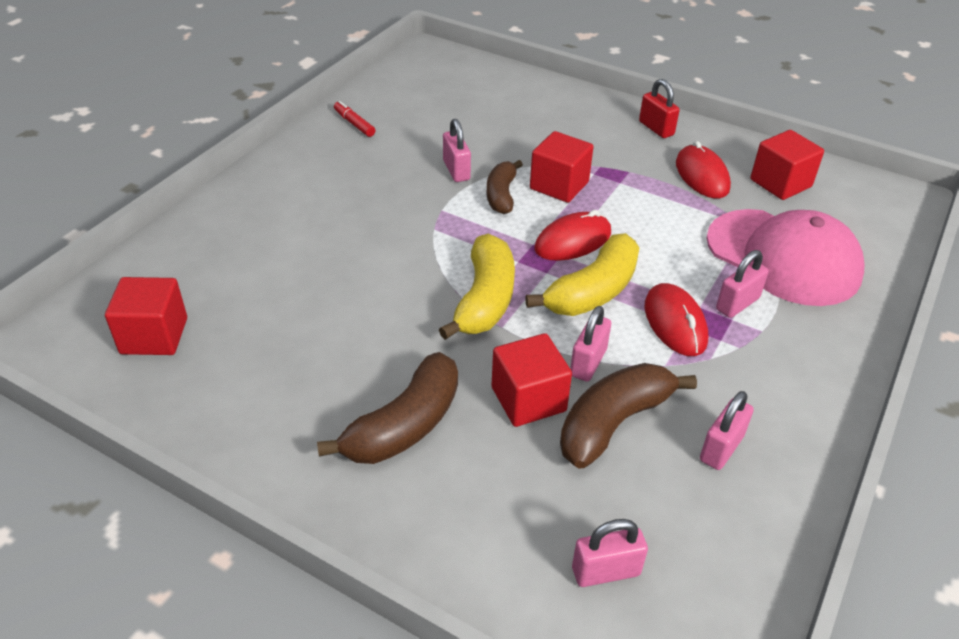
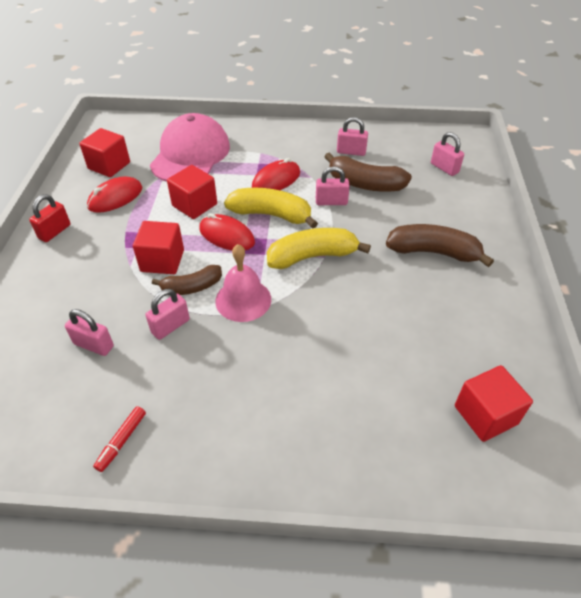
camera: 115 degrees left, 5 degrees up
(455, 223) = (243, 300): none -> pink bell
(528, 399) = (375, 215): red cube -> red cube (194, 205)
(737, 304) = (244, 163): pink padlock -> pink padlock (94, 345)

